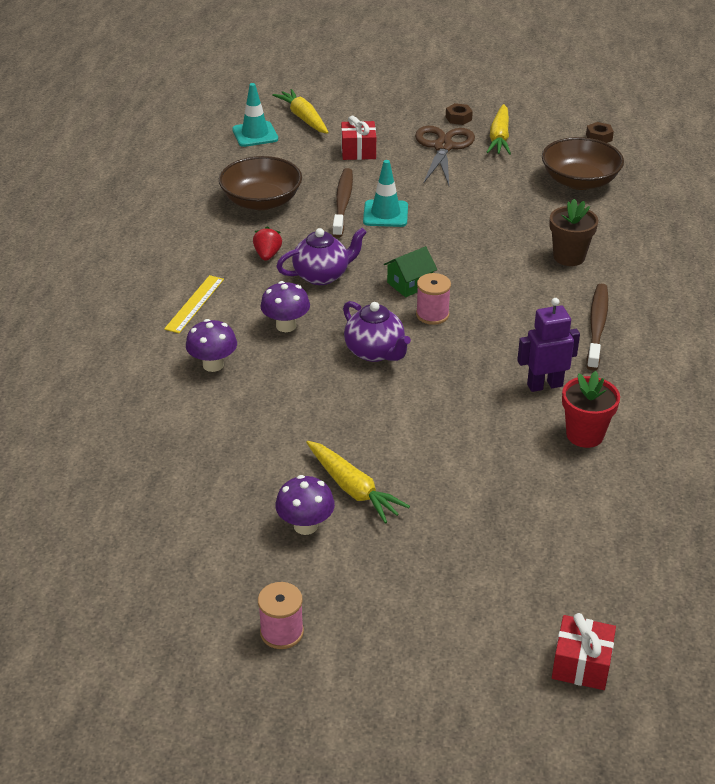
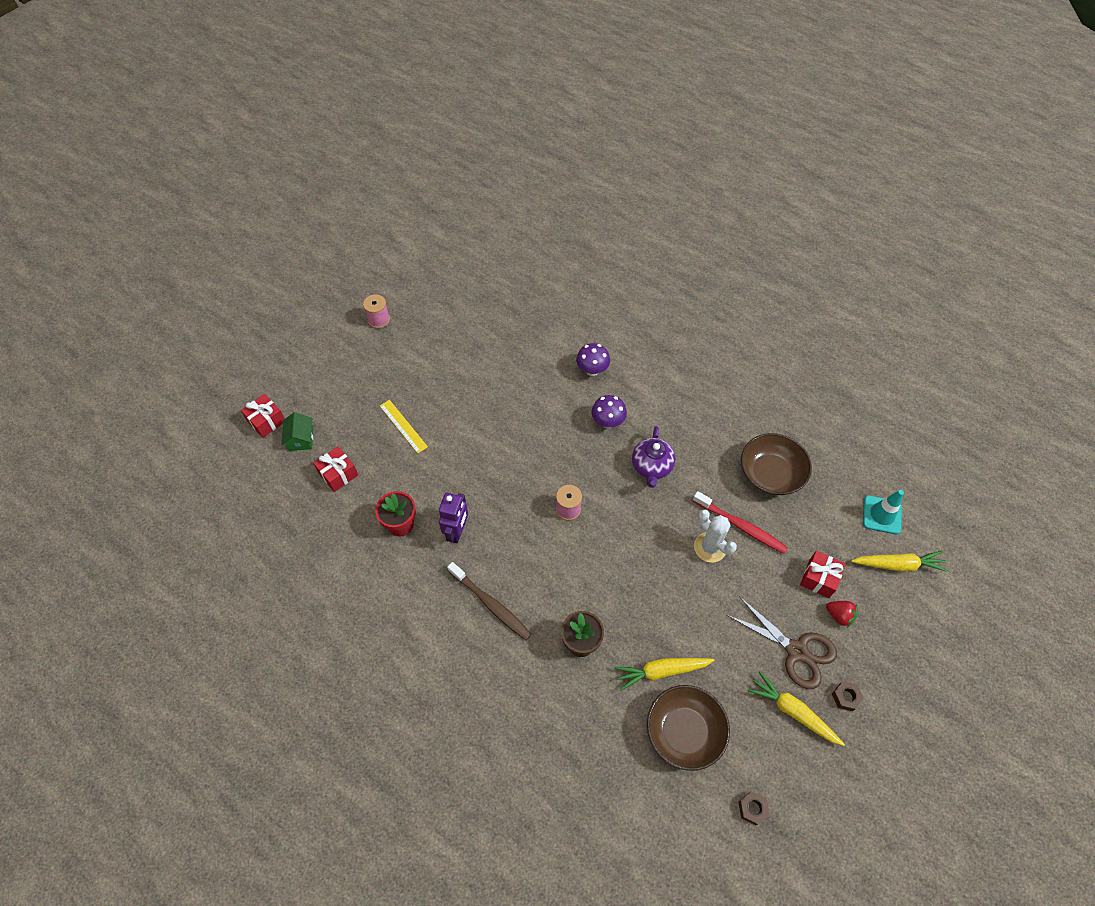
camera: 120 degrees right, 20 degrees up
(195, 304) = (660, 384): yellow ruler -> yellow ruler (403, 426)
(267, 255) = (695, 446): red strawberry -> red strawberry (839, 615)
(305, 526) = (435, 357): purple mushroom -> none
(343, 203) = (740, 526): brown toothbrush -> red toothbrush
(353, 488) = (445, 388): yellow carrot -> yellow carrot (661, 671)
(375, 352) = (550, 456): purple teapot -> none
(385, 214) = (710, 547): turquoise traffic cone -> white cactus
(409, 284) = (610, 514): green house -> green house (301, 439)
(580, 529) = (338, 474): none -> red gift

